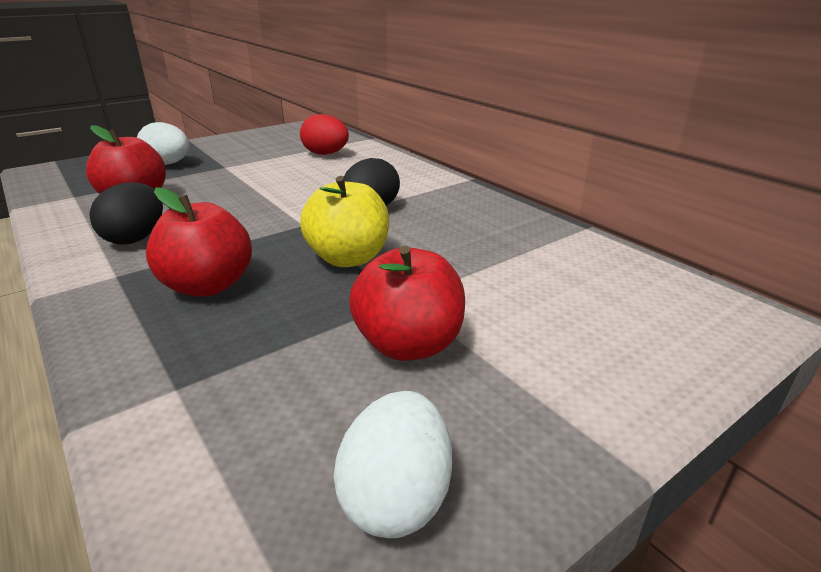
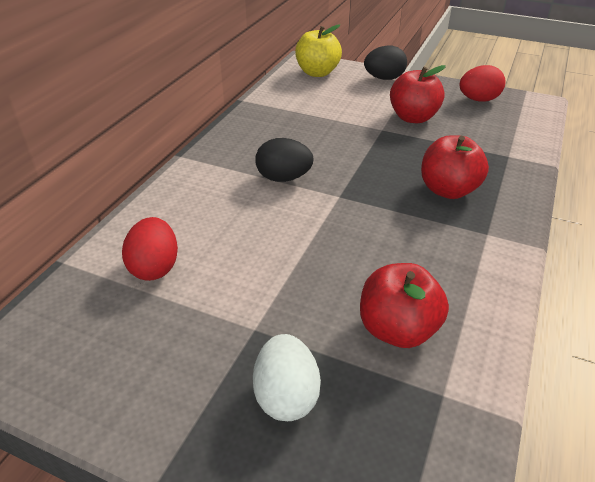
camera: 120 degrees left, 10 degrees up
(136, 238) = (447, 263): black egg -> black egg (384, 78)
(348, 258) = (364, 158): yellow apple -> yellow apple (317, 73)
(396, 497) = (478, 100): white egg -> red egg

